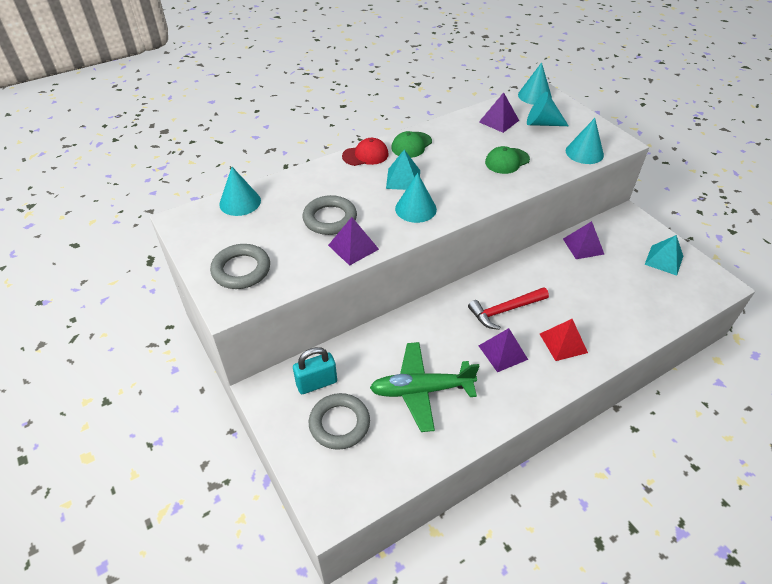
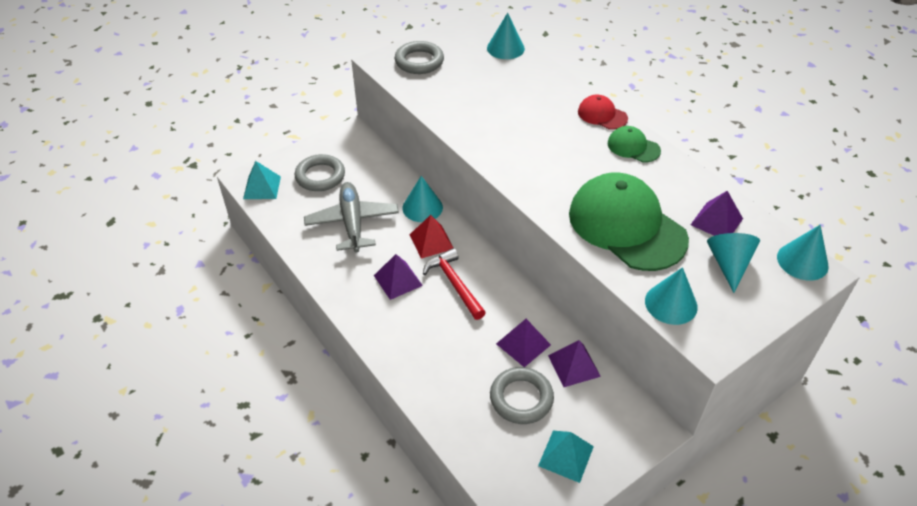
camera: 85 degrees right, 0 degrees up
(316, 383) = (359, 159): turquoise padlock -> none
(330, 219) = (492, 101): grey ring -> grey ring (521, 398)
(353, 247) = (455, 118): purple pyramid -> purple pyramid (523, 344)
(365, 155) = (602, 115): red cap -> red cap turned 150 degrees clockwise
(403, 179) = (567, 143): turquoise pyramid -> turquoise pyramid (262, 187)
(415, 208) = (518, 154): turquoise cone -> turquoise cone (422, 207)
(421, 390) = (352, 223): green plane -> grey plane
(507, 161) = (626, 226): green cap -> green cap, size x2.15
(563, 343) = (413, 330): red pyramid -> red pyramid (431, 241)

